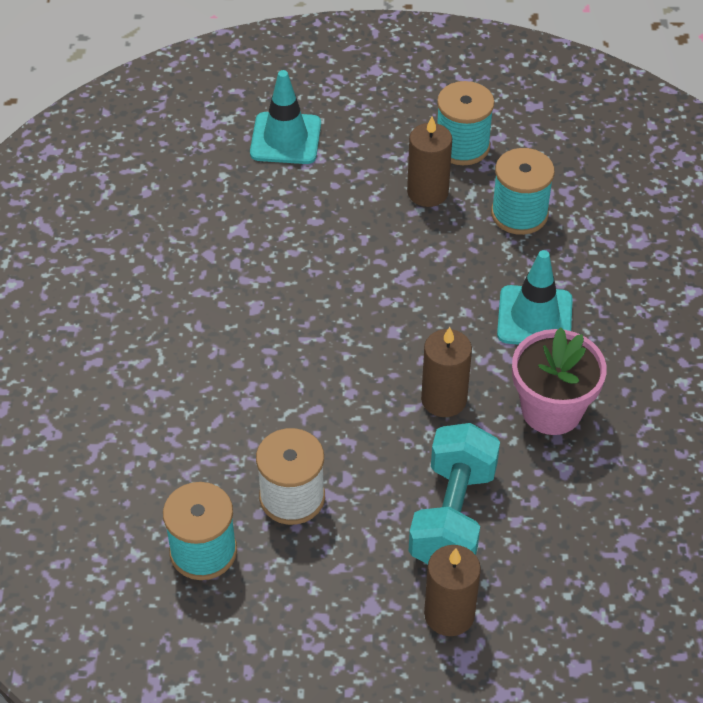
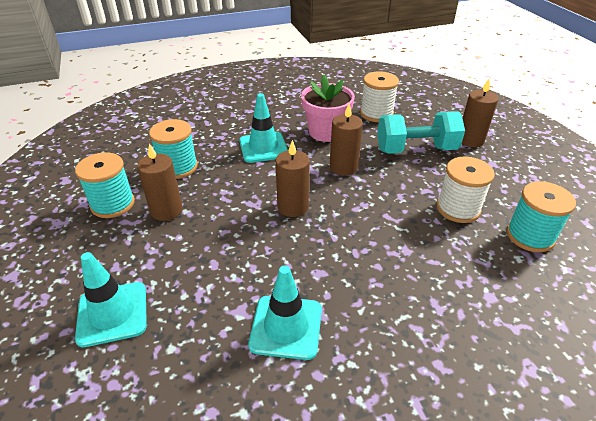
camera: 110 degrees left, 10 degrees down
(201, 260) = (286, 327): none -> turquoise traffic cone
(379, 314) = (292, 207): none -> brown candle
(588, 508) = (376, 114): none -> white spool

